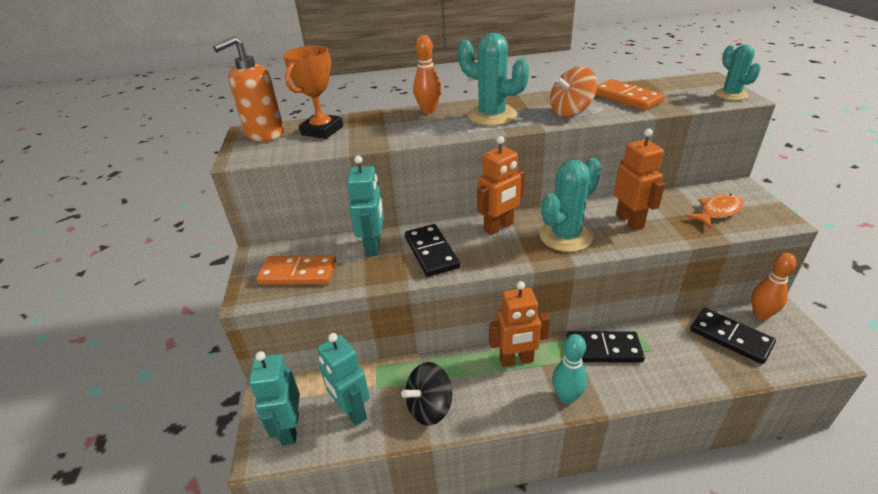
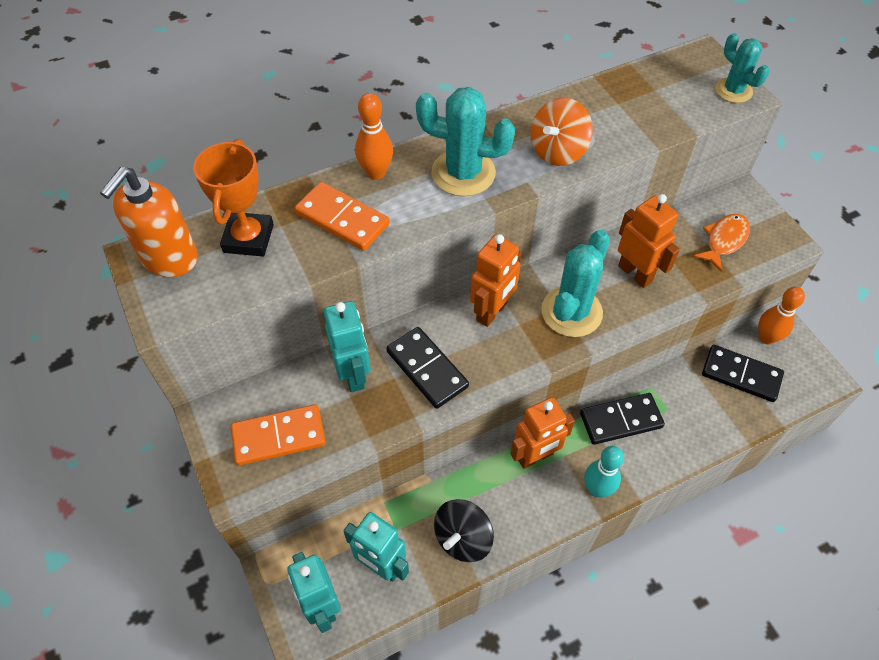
camera: 20 degrees left, 20 degrees up
(626, 98) = (616, 111): orange domino -> orange domino (342, 219)

